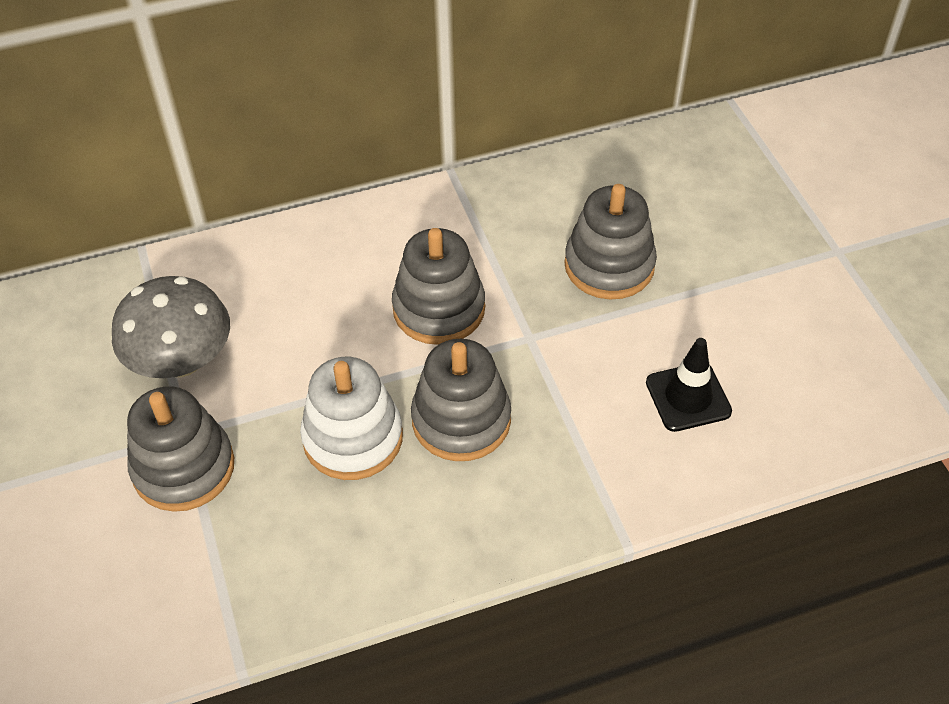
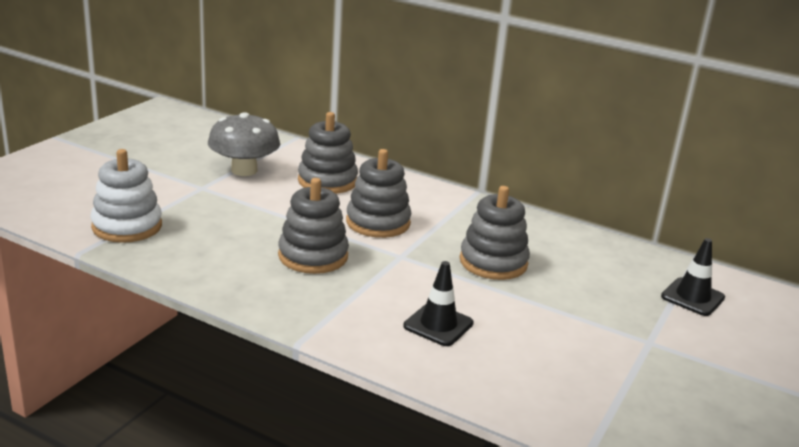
camera: 45 degrees right, 25 degrees down
(183, 468) = (181, 194): grey stacking toy -> grey stacking toy (327, 181)
(353, 438) = (258, 230): white stacking toy -> white stacking toy (127, 226)
(793, 160) = (692, 297): none -> black traffic cone

